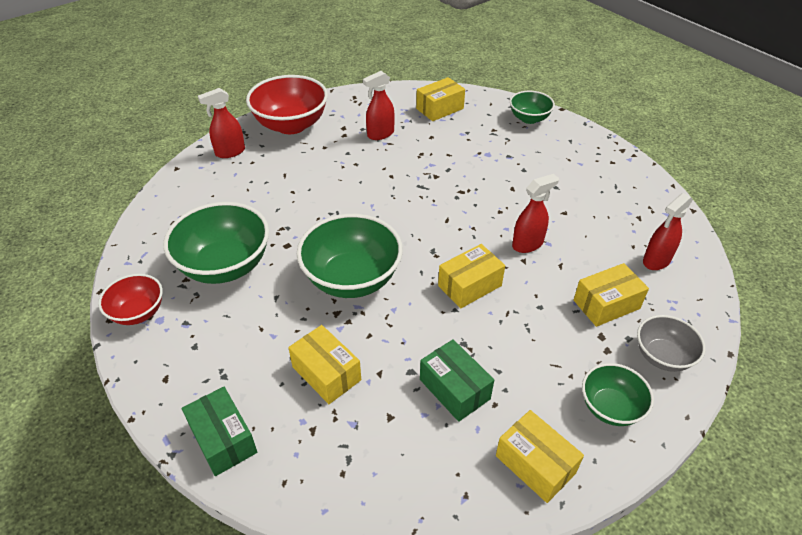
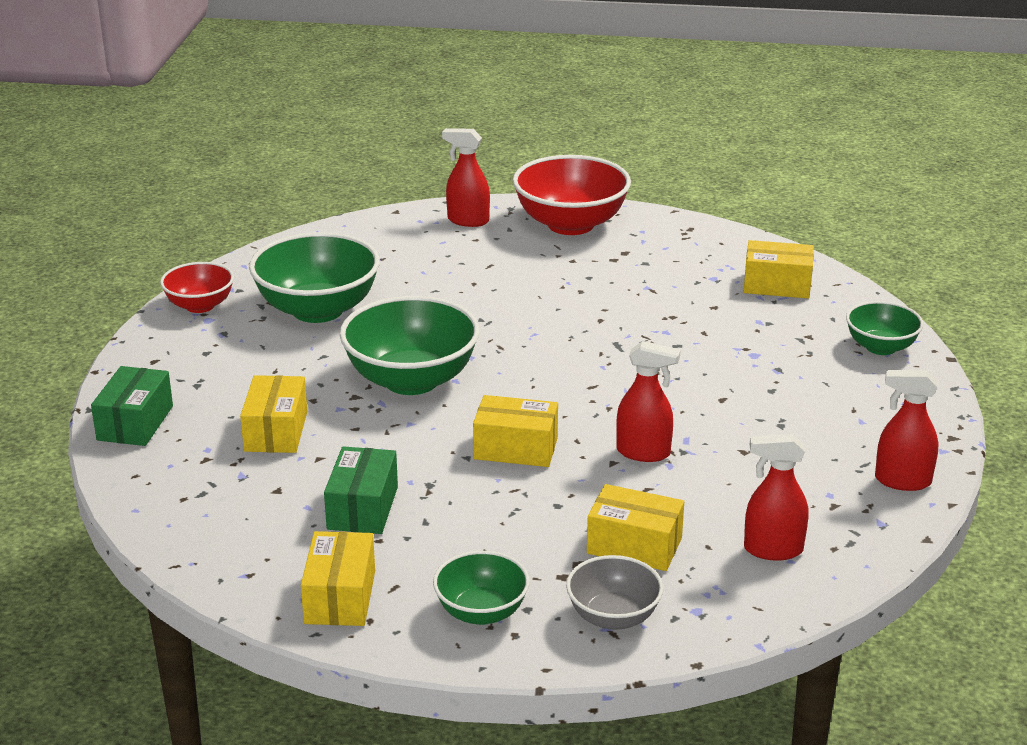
camera: 45 degrees right, 15 degrees down
(380, 134) = (656, 277): red spray bottle -> red spray bottle (902, 481)

